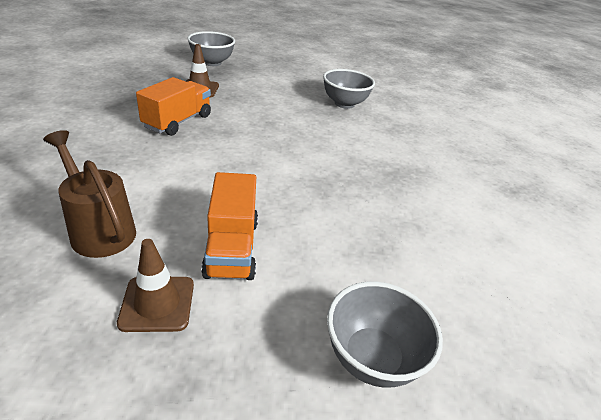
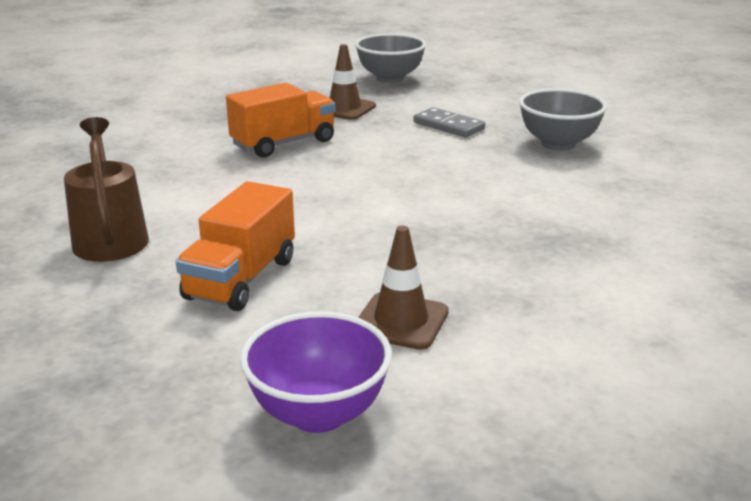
camera: 30 degrees right, 10 degrees down
(157, 303) = (119, 311): brown traffic cone -> brown traffic cone (401, 321)
(274, 96) = (448, 126): none -> grey domino
(372, 358) = (318, 413): grey bowl -> purple bowl

